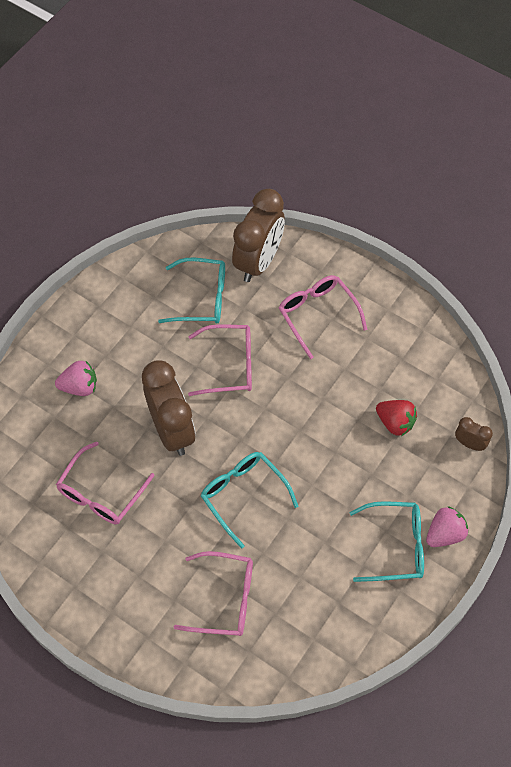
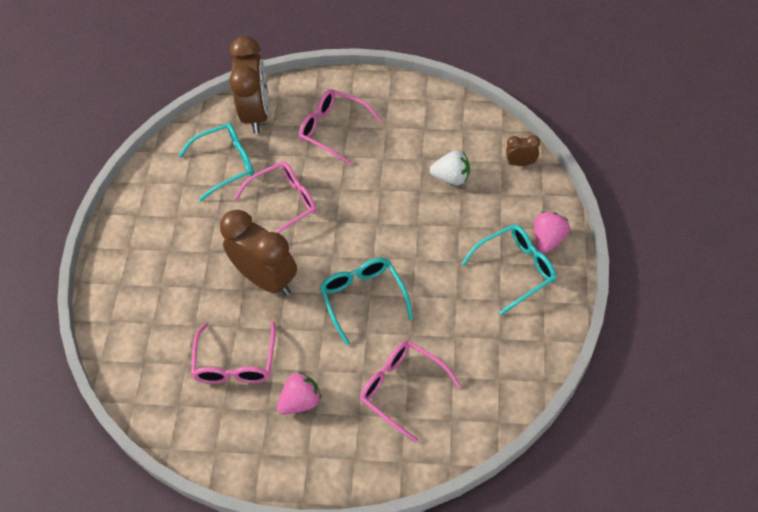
camera: 25 degrees left, 5 degrees down
(79, 387) = (160, 287): pink strawberry -> pink strawberry (300, 401)
(224, 599) = (402, 389): pink glasses -> pink glasses turned 120 degrees counterclockwise
(243, 495) = (363, 298): turquoise glasses -> turquoise glasses turned 45 degrees clockwise
(395, 422) = (451, 178): red strawberry -> white strawberry

